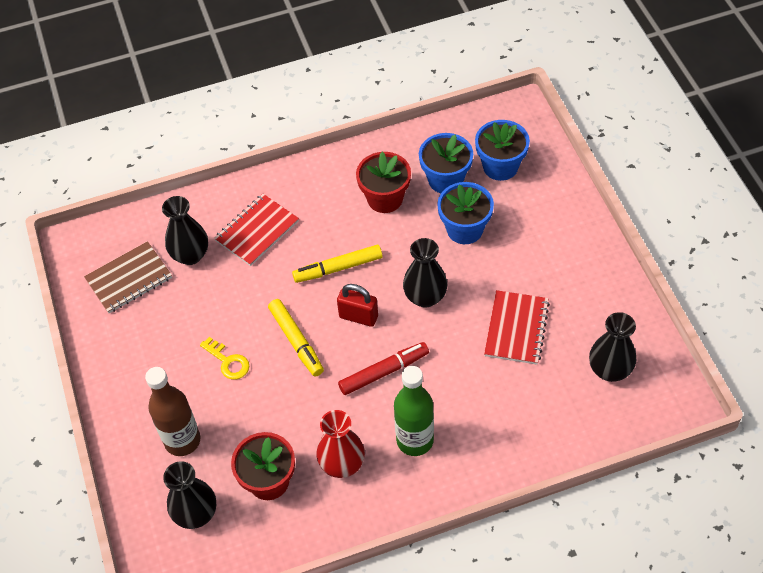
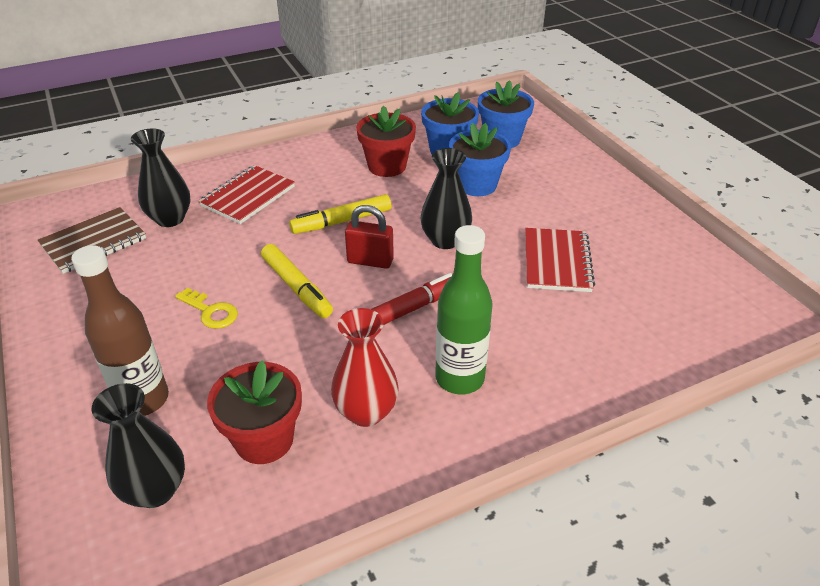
camera: 10 degrees left, 15 degrees down
(609, 370) = (678, 293): black vase -> none

